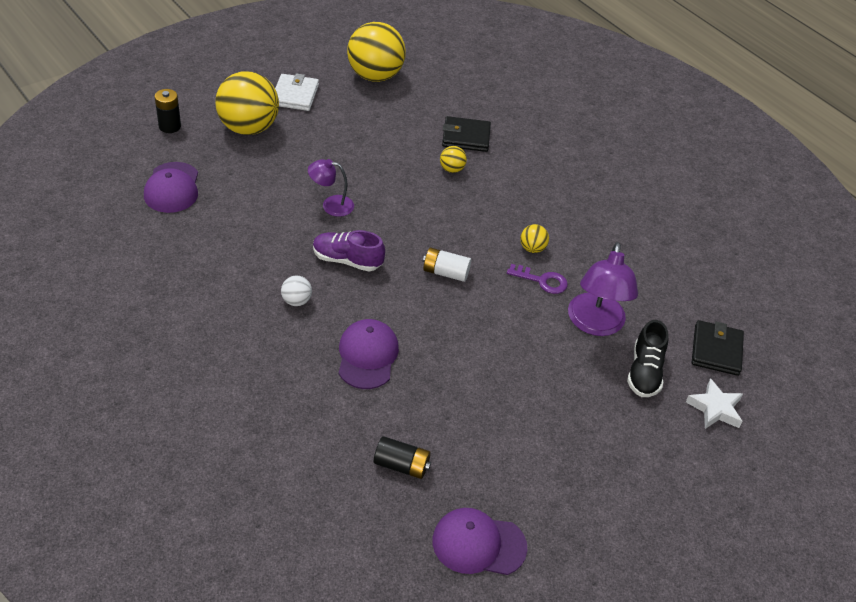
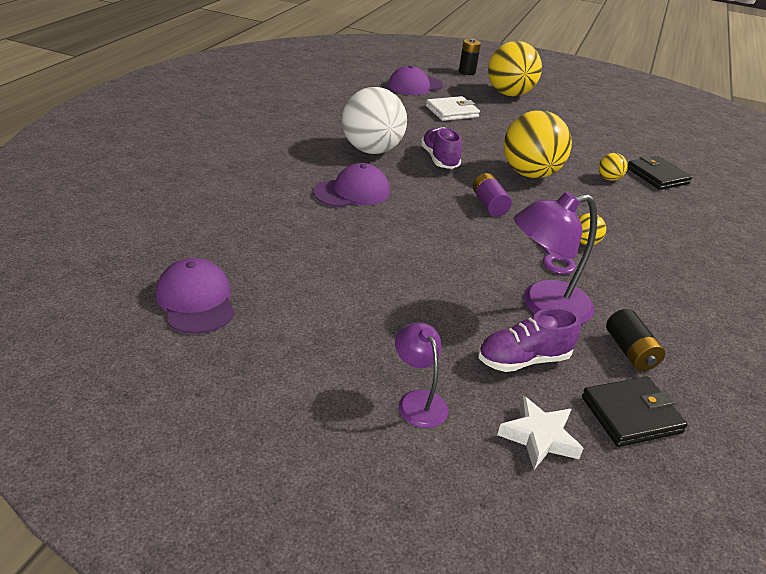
camera: 60 degrees right, 10 degrees down
(295, 95) = (569, 101): white wallet -> white wallet (452, 112)
(296, 301) = (372, 150): white ball -> white ball, size x2.35
(331, 205) = (485, 139): purple lamp -> purple lamp (418, 400)
(375, 76) = (646, 123): yellow ball -> yellow ball (529, 174)
(401, 465) = (252, 236): black battery -> black battery (630, 351)
(445, 272) = (489, 205): white battery -> purple battery
(644, 372) = (523, 359): black shoe -> purple shoe

